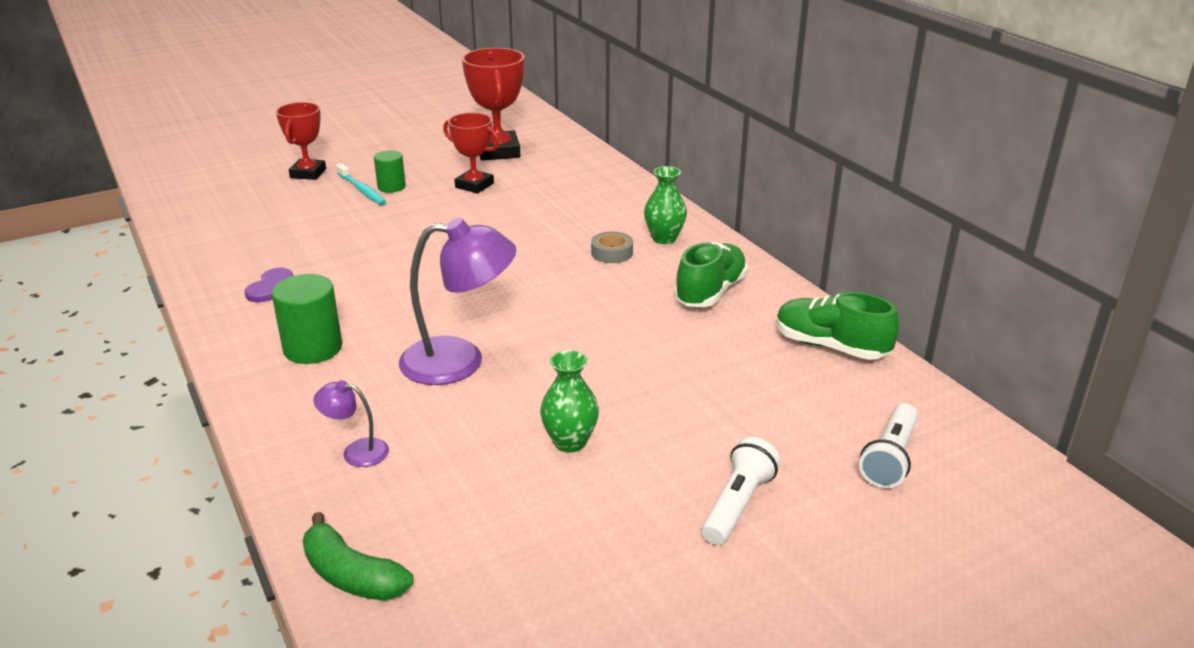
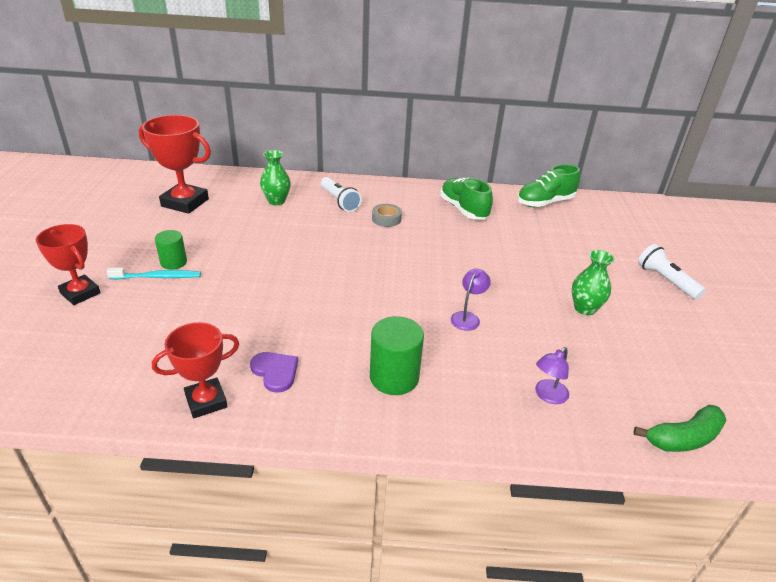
camera: 60 degrees left, 5 degrees up
(459, 361) = (467, 317): purple lamp -> purple lamp, size x0.48
(474, 185) = (225, 229): red trophy -> red trophy (206, 401)
(664, 238) = (388, 198): green vase -> green vase (276, 201)
(890, 458) = (646, 229): white flashlight -> white flashlight (339, 201)

